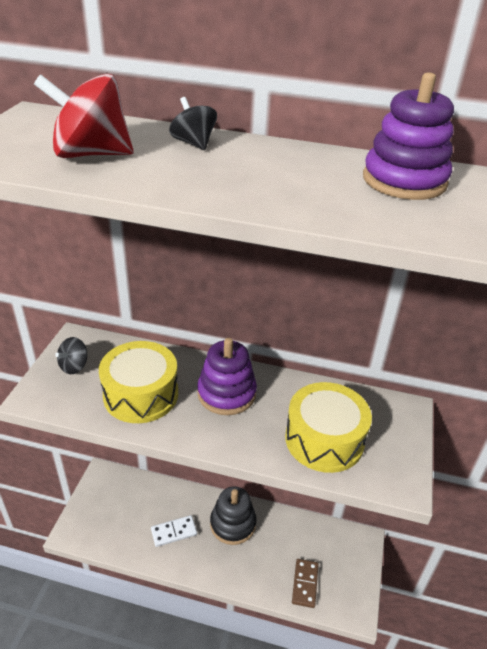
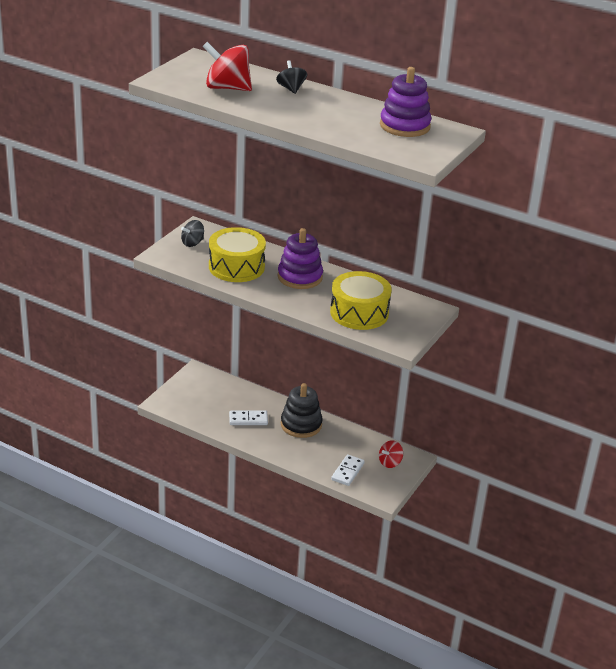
camera: 15 degrees right, 5 degrees down
(305, 584) = (347, 471): brown domino -> white domino
(343, 555) = (390, 462): none -> red spinning top

